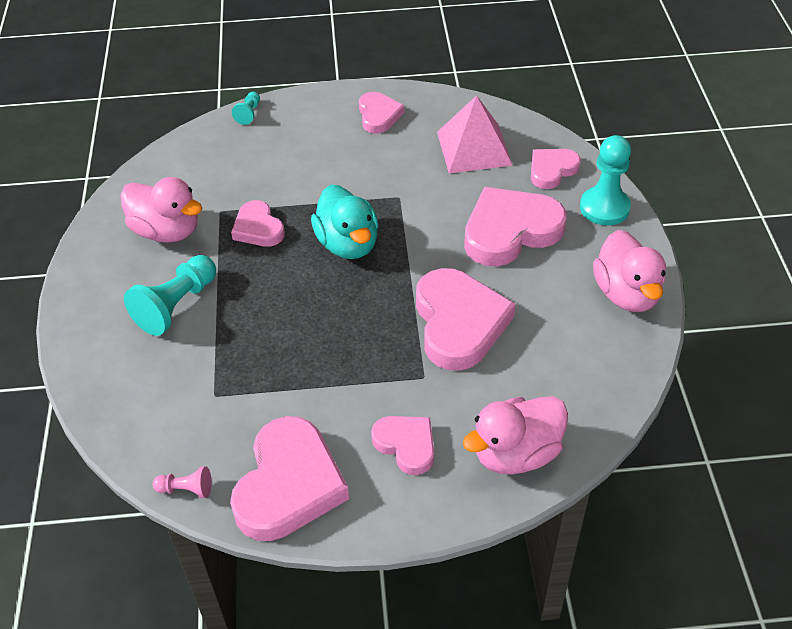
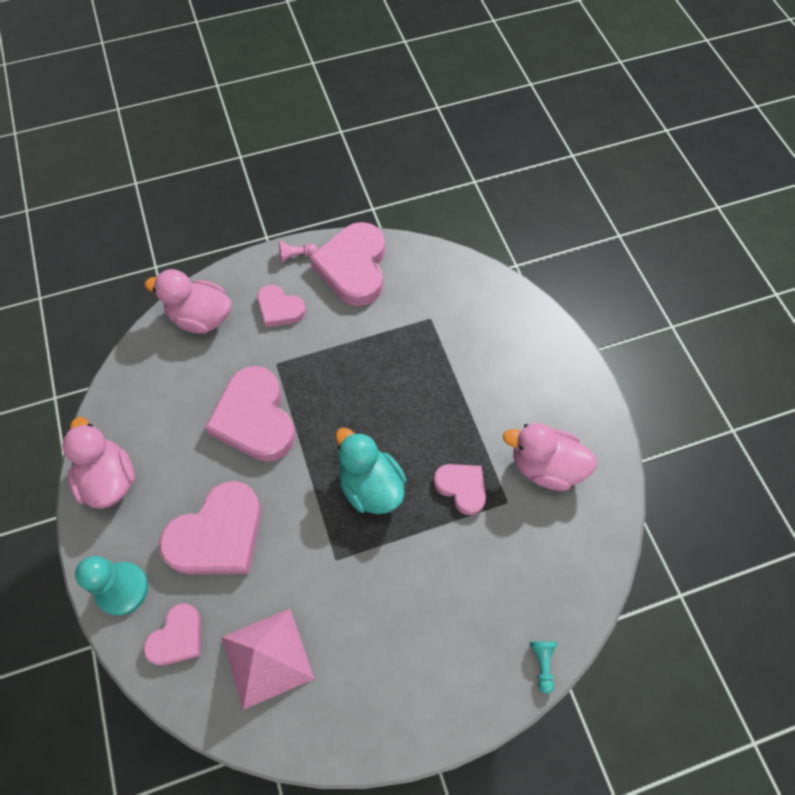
camera: 165 degrees right, 15 degrees up
(176, 305) = (496, 388): turquoise pawn -> none
(186, 489) = (420, 252): pink pawn -> pink pawn (296, 256)
(378, 115) = (388, 695): pink heart -> none
(516, 453) = (201, 317): pink duck -> pink duck turned 120 degrees counterclockwise

